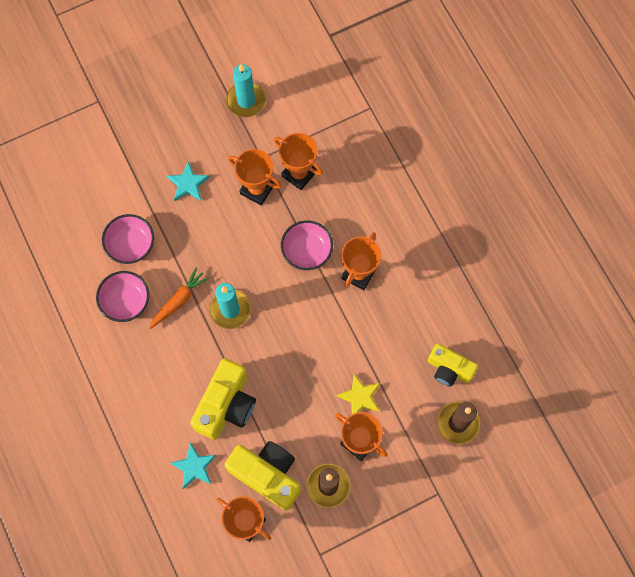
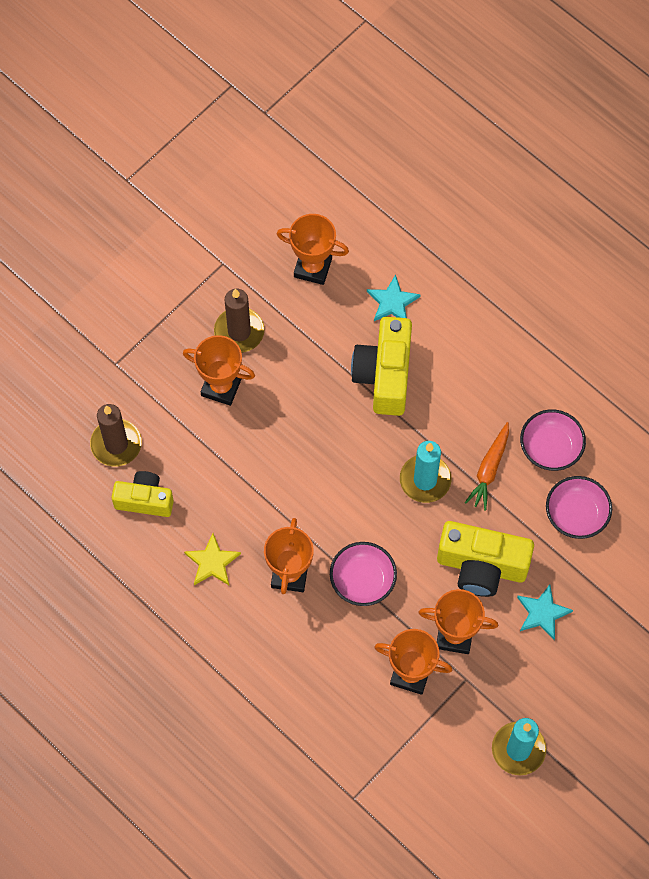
camera: 160 degrees right, 5 degrees down
(267, 475) = (310, 320): yellow camera -> yellow camera (481, 566)
(360, 397) = (237, 435): yellow star -> yellow star (212, 562)

